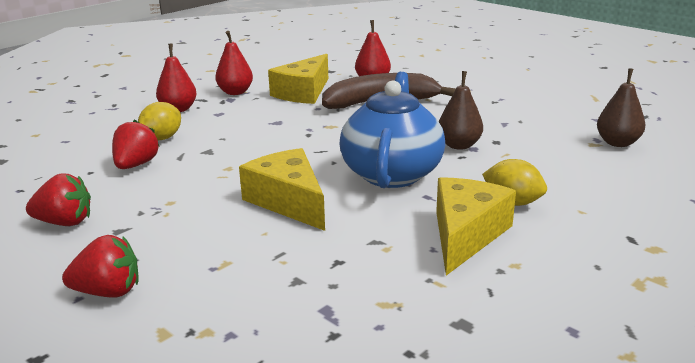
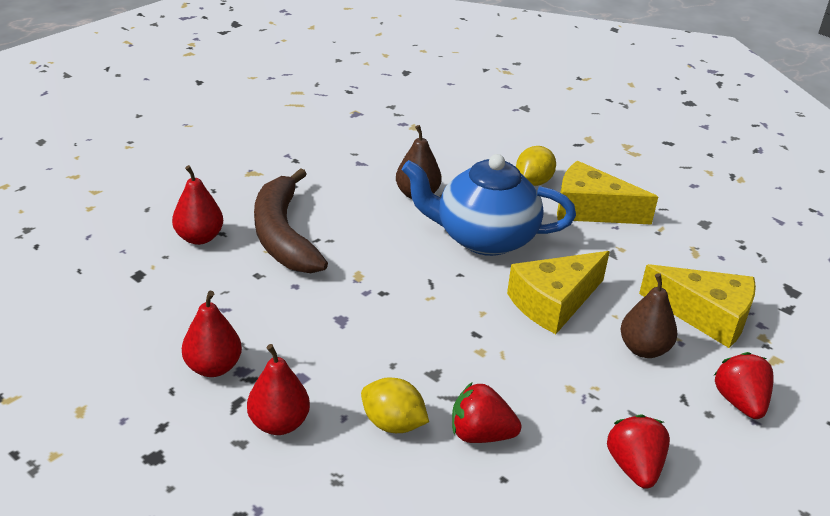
camera: 95 degrees left, 10 degrees up
(303, 92) = (231, 298): yellow cheese -> yellow cheese (706, 316)
(617, 143) = (412, 116): brown pear -> brown pear (644, 349)

